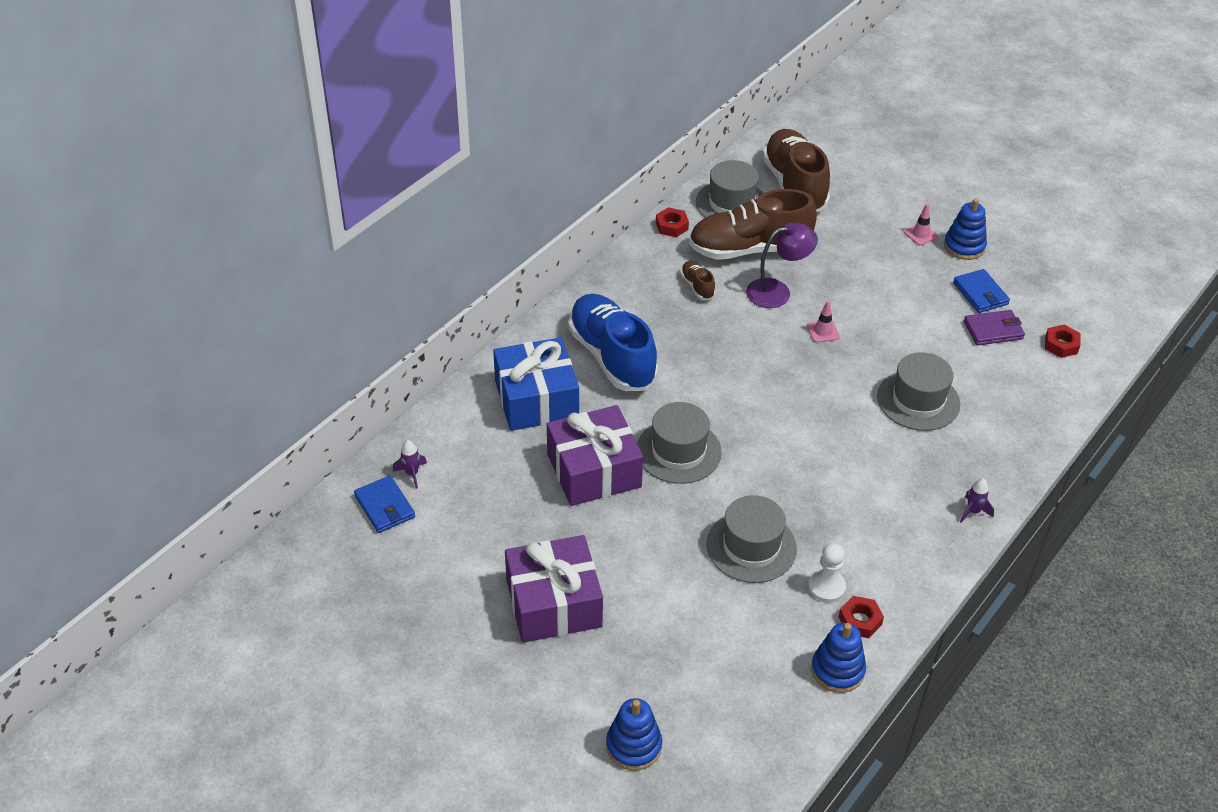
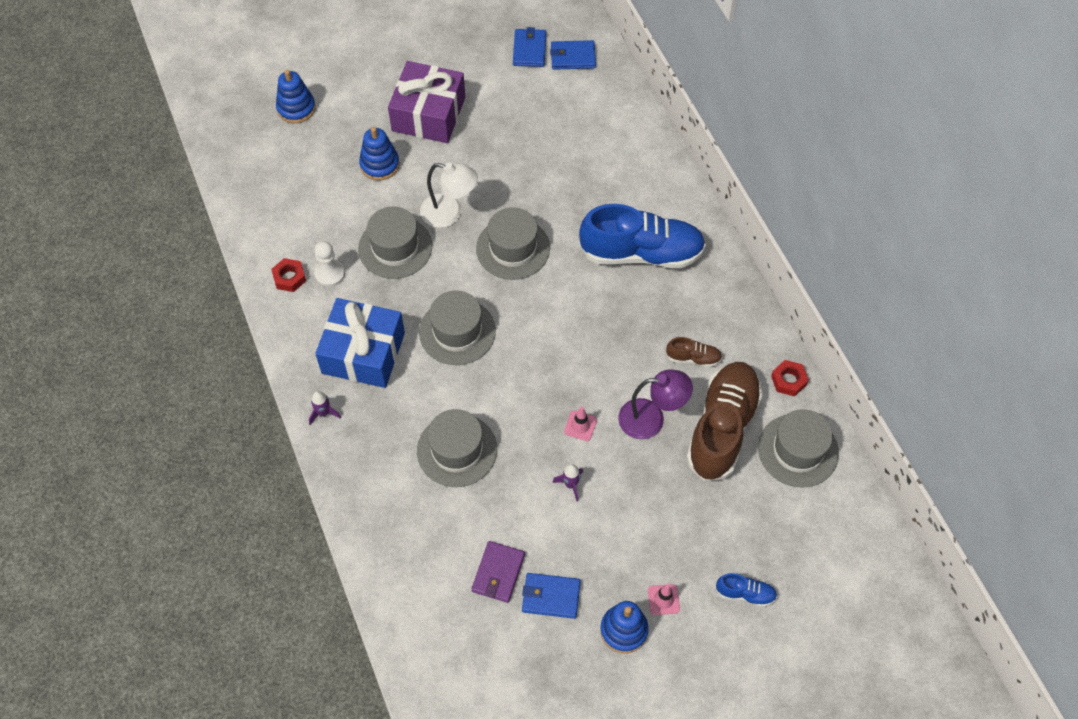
camera: 120 degrees right, 15 degrees up
(396, 551) = (529, 50): none -> blue wallet
(412, 474) = (594, 82): purple rocket -> purple rocket (570, 484)
(536, 399) = (624, 183): blue gift -> blue gift (363, 353)
(594, 470) = (528, 187): purple gift -> none
(674, 520) = (450, 213): none -> white lamp
(777, 292) = (651, 418): purple lamp -> purple lamp turned 105 degrees counterclockwise
(794, 186) = (799, 525): brown shoe -> none
(804, 452) = (457, 331): none -> grey hat
(837, 670) = (264, 242): blue stacking toy -> blue stacking toy (379, 164)
(874, 196) = (745, 593): none -> blue shoe
(1061, 345) = (445, 621): red nut -> none

